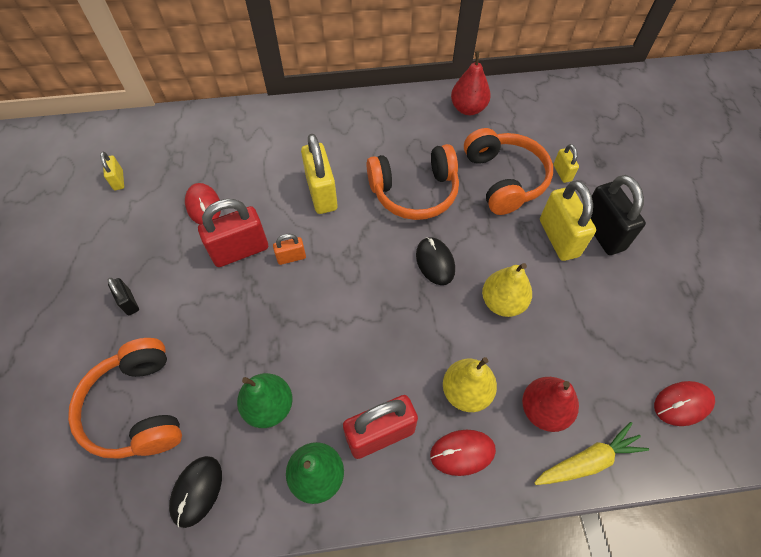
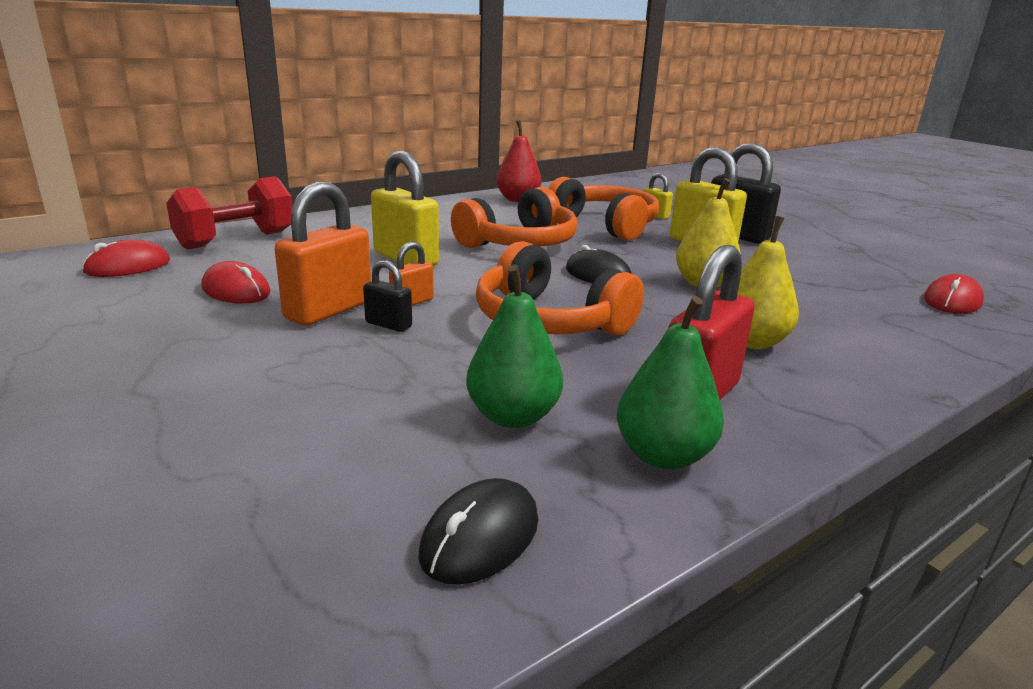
camera: 30 degrees left, 35 degrees down
(118, 180) = (63, 294): yellow padlock -> none
(129, 302) = (163, 384): black padlock -> black padlock (388, 325)
(137, 408) = (268, 481): orange headphones -> orange headphones (549, 321)
(197, 491) = (480, 537): black mouse -> black mouse turned 45 degrees clockwise
(234, 130) = (236, 240): none -> red dumbbell
(240, 251) = (328, 310): red padlock -> orange padlock
(462, 453) = (813, 382): red mouse -> red mouse (128, 266)
(543, 410) = (845, 333): red pear -> none
(588, 461) = (938, 352): yellow carrot -> none

